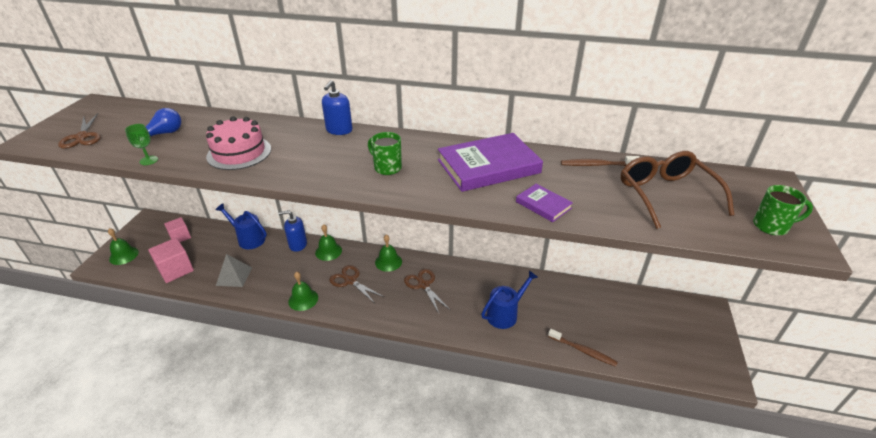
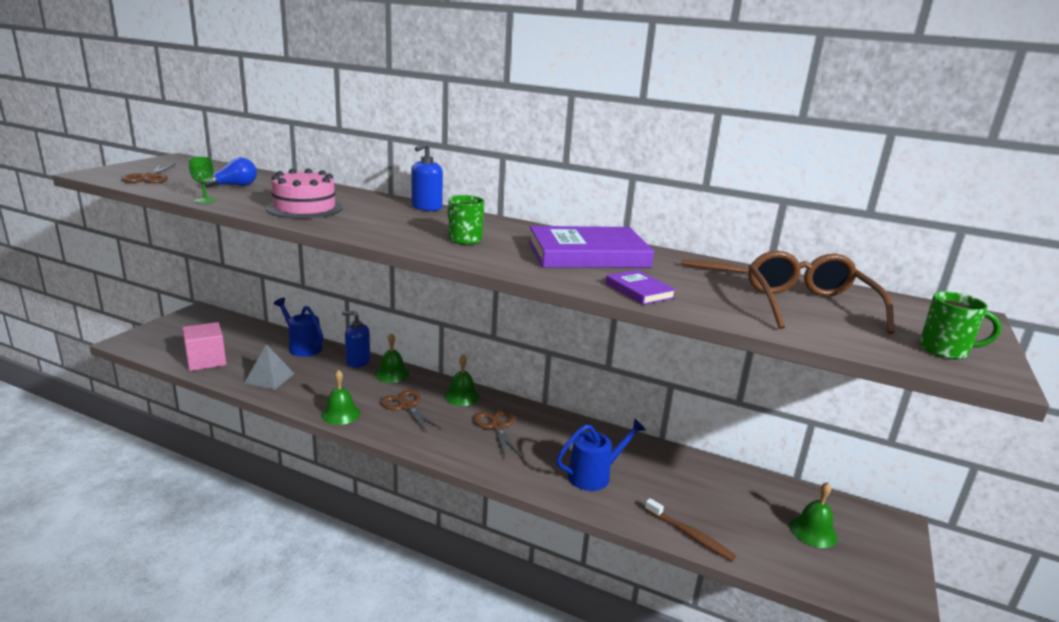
camera: 10 degrees right, 15 degrees down
(124, 255) = (156, 338): green bell -> green bell (813, 531)
(180, 237) = (226, 332): pink cube -> none

